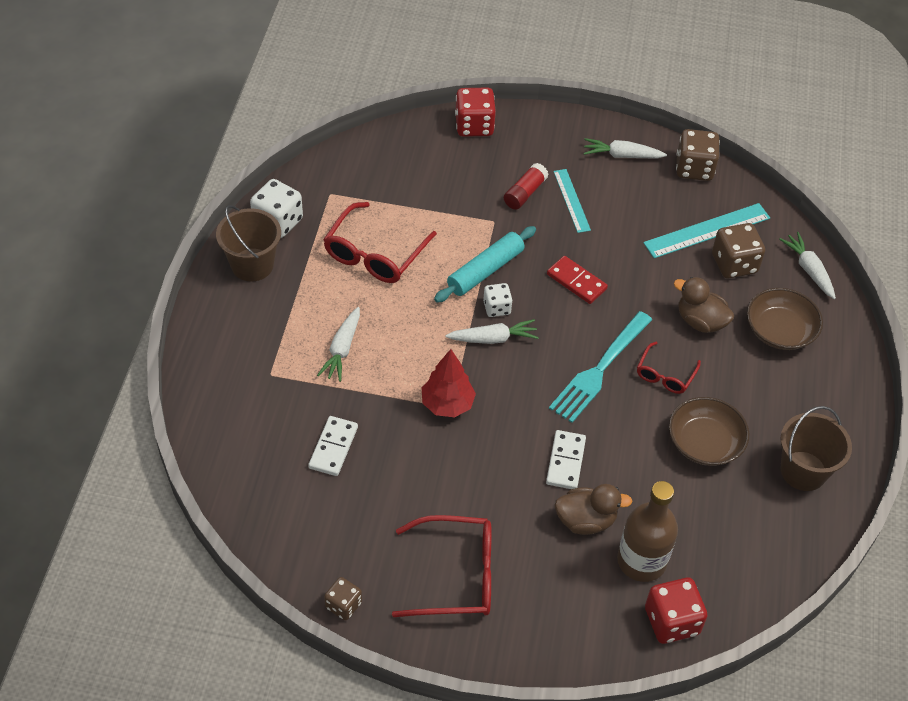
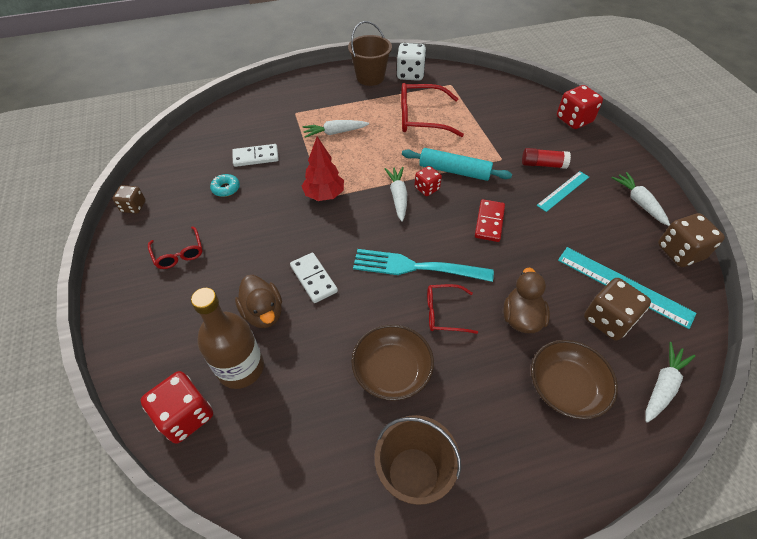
camera: 65 degrees right, 0 degrees up
(373, 497) = (226, 188): none -> turquoise donut
(455, 575) = (179, 253): red glasses -> red glasses, size x0.57
(493, 338) = (398, 197): white carrot -> white carrot turned 150 degrees counterclockwise
(497, 308) = (427, 188): white dice -> red dice
(566, 461) = (313, 279): white domino -> white domino turned 75 degrees clockwise

